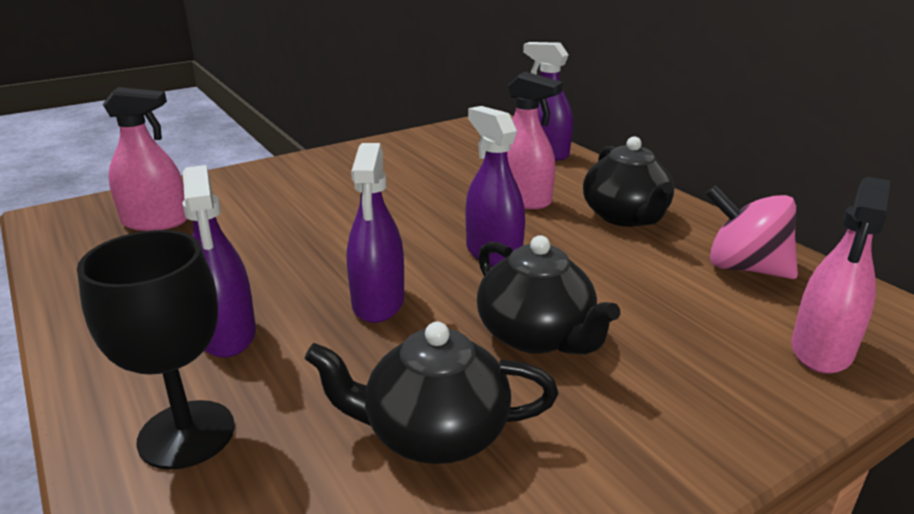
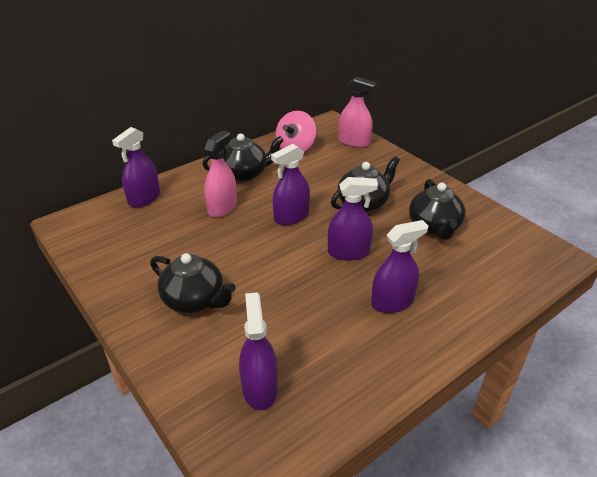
camera: 95 degrees left, 10 degrees up
(155, 222) = (259, 388): pink spray bottle -> purple spray bottle
(186, 434) = (465, 295): black goblet -> none
(324, 187) = (194, 300): none -> black teapot

